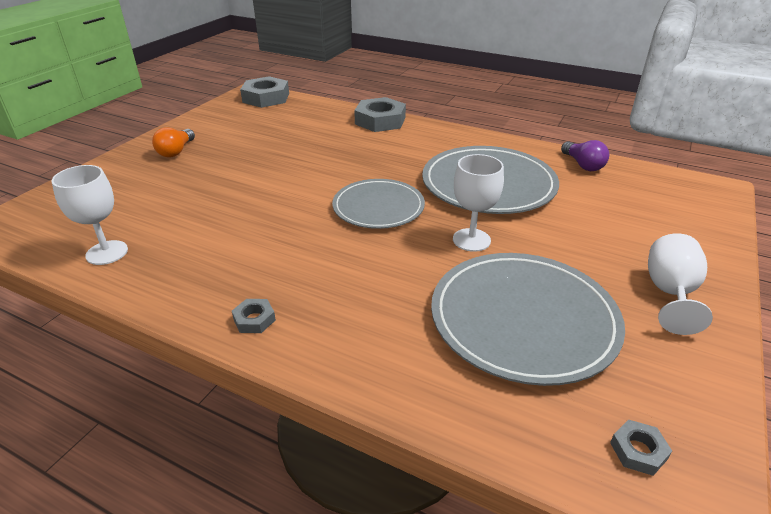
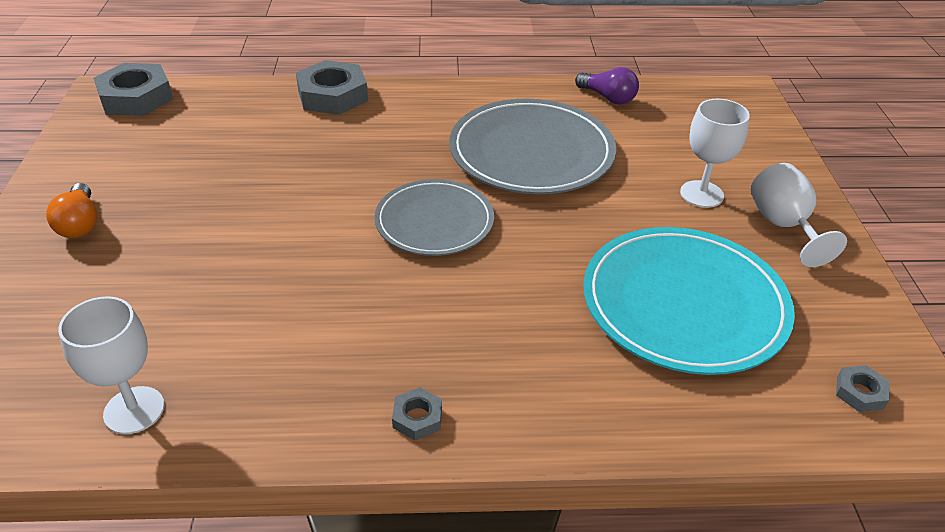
camera: 30 degrees left, 5 degrees up
(471, 240) = (568, 230): white goblet -> white goblet (701, 194)
(523, 319) = (684, 304): grey plate -> turquoise plate

